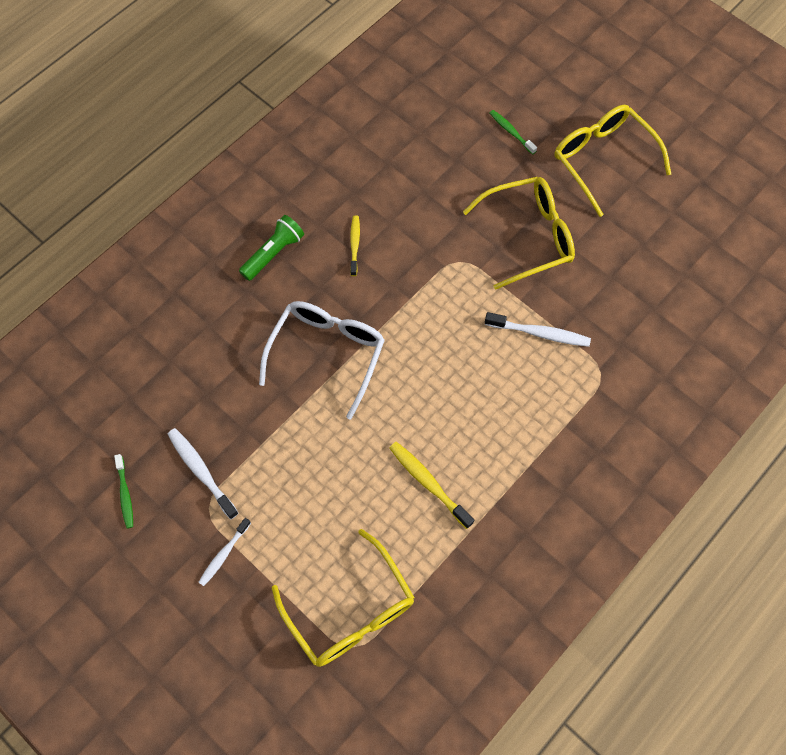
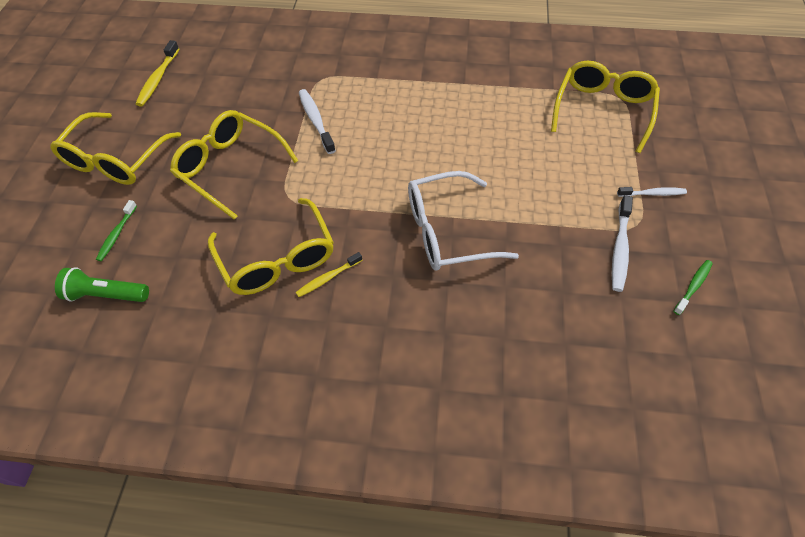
camera: 125 degrees left, 10 degrees down
(273, 253) = (388, 337): green flashlight -> green flashlight (106, 294)
(401, 222) = (277, 258): none -> yellow glasses
(428, 483) = (484, 119): yellow toothbrush -> yellow toothbrush (158, 79)

